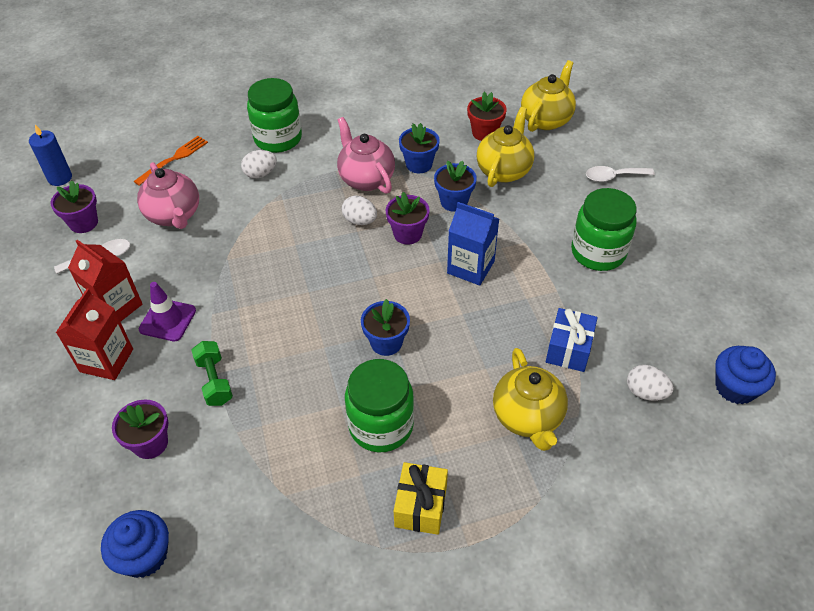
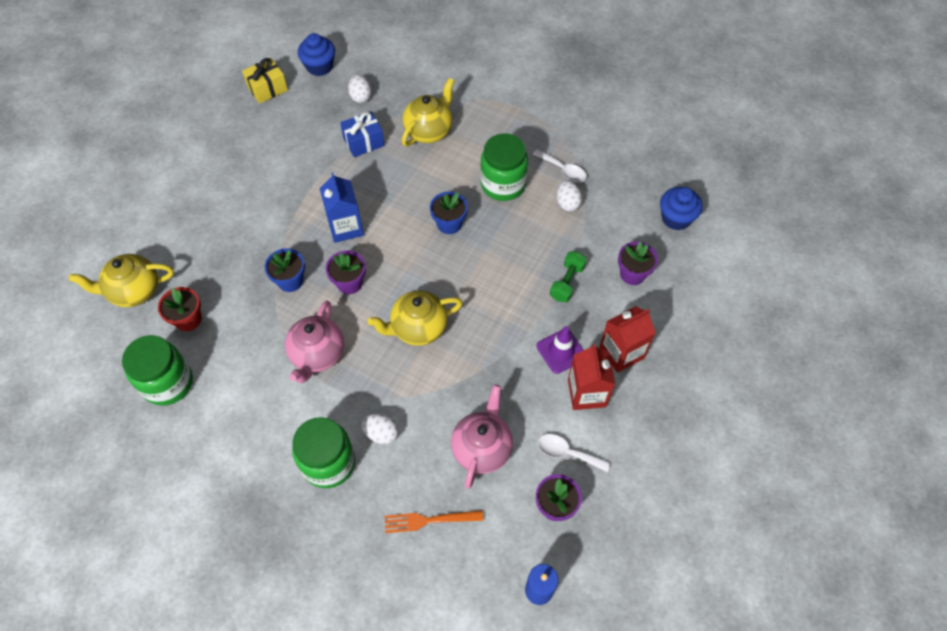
camera: 135 degrees left, 10 degrees up
(360, 221) = (365, 321): white egg -> white egg (567, 203)
(419, 164) = (268, 334): blue flower pot -> none
(421, 506) = (525, 137): yellow gift -> yellow gift (267, 88)
(504, 170) = (226, 275): yellow teapot -> yellow teapot (418, 328)
(598, 252) = (267, 174): green jar -> green jar (168, 383)
(613, 177) = (176, 209): white spoon -> white spoon (563, 170)

